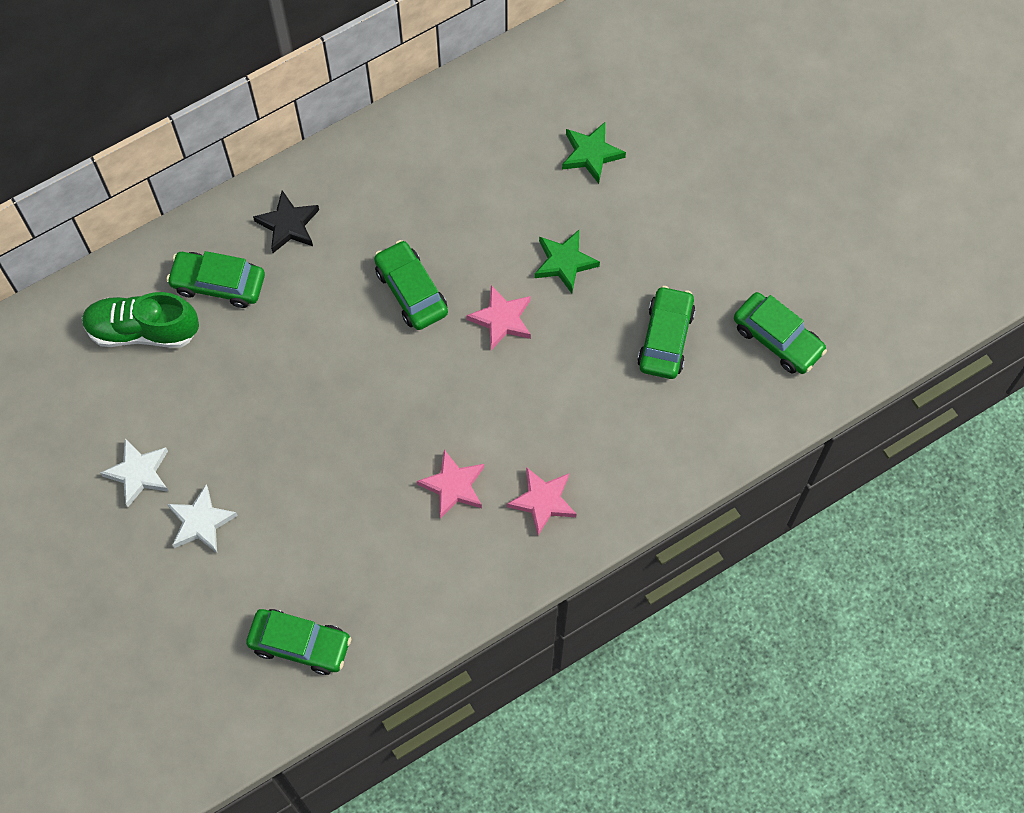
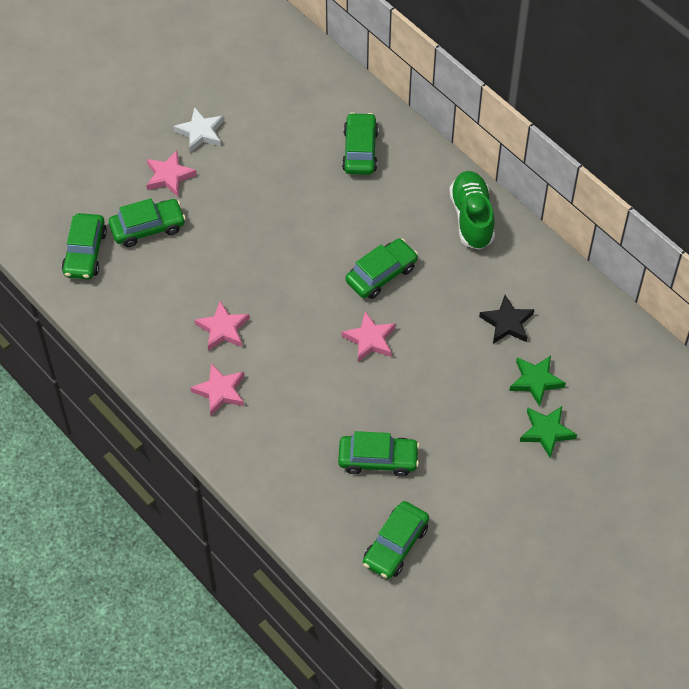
camera: 80 degrees right, 10 degrees down
(143, 330) = (312, 113): green shoe -> green shoe (472, 218)
(201, 522) = (169, 176): white star -> pink star
(278, 559) = (148, 227): none -> green car
(288, 225) = (419, 185): black star -> black star (507, 323)
(564, 262) = (430, 376): green star -> green star (546, 432)

